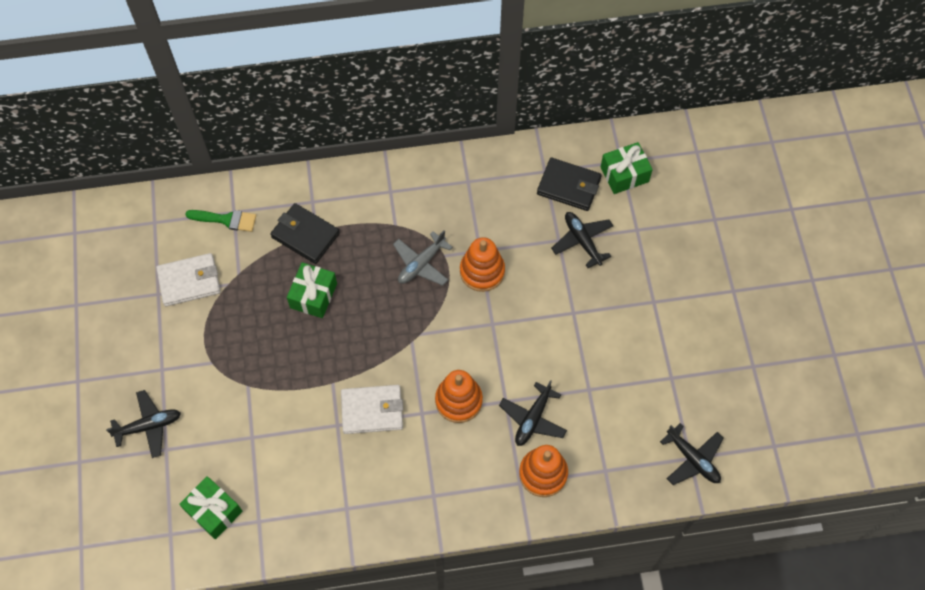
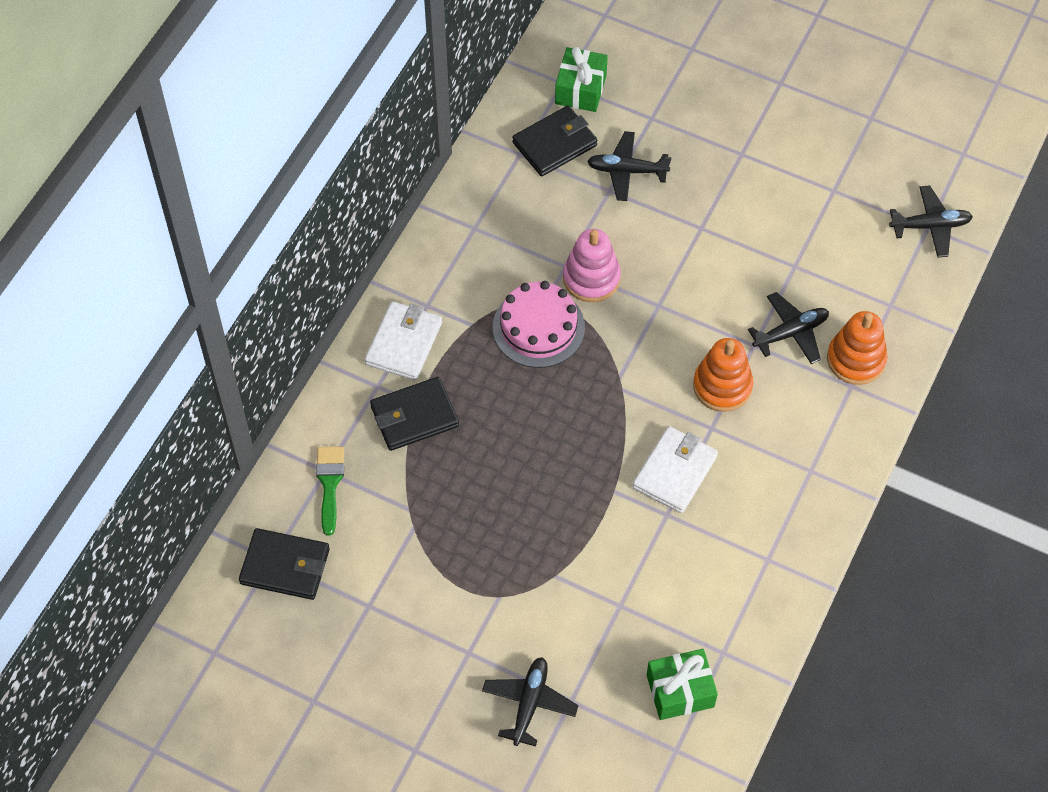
camera: 55 degrees left, 5 degrees down
(154, 232) = (285, 566): none -> black wallet
(189, 281) = (379, 564): white wallet -> white wallet (404, 343)
(226, 220) = (330, 484): green brush -> green brush turned 45 degrees counterclockwise
(313, 295) = (495, 450): green gift -> none
(421, 264) = (538, 327): grey plane -> pink cake
(482, 271) = (591, 278): orange stacking toy -> pink stacking toy
(533, 419) = (790, 333): black plane -> black plane turned 90 degrees counterclockwise

